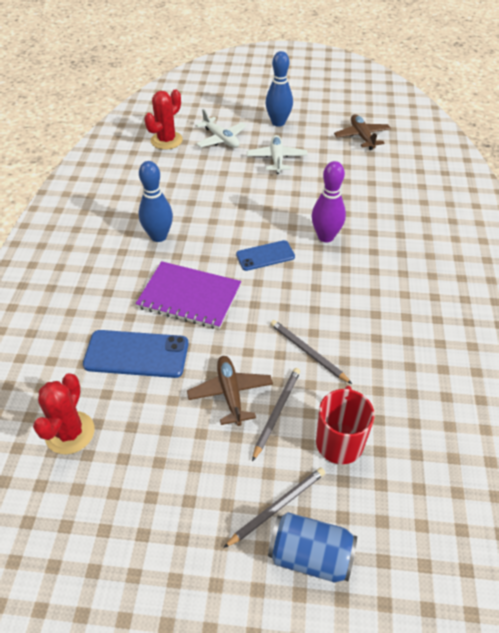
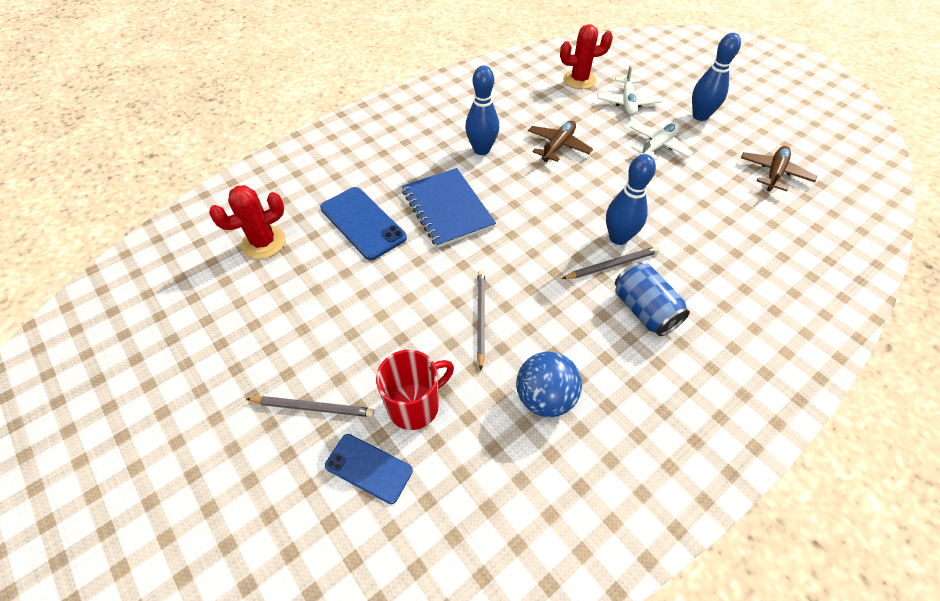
camera: 45 degrees right, 5 degrees up
(189, 296) = (447, 209): purple notebook -> blue notebook
(230, 394) = (386, 300): brown plane -> brown plane (558, 146)
(265, 256) = (544, 218): blue phone -> blue phone (369, 468)
(276, 412) = (399, 341): grey pencil -> grey pencil (612, 265)
(310, 556) = (289, 463): blue can -> blue can (644, 310)
(325, 237) = (618, 238): purple bowling pin -> blue bowling pin
(404, 368) = (545, 397): none -> blue ball

